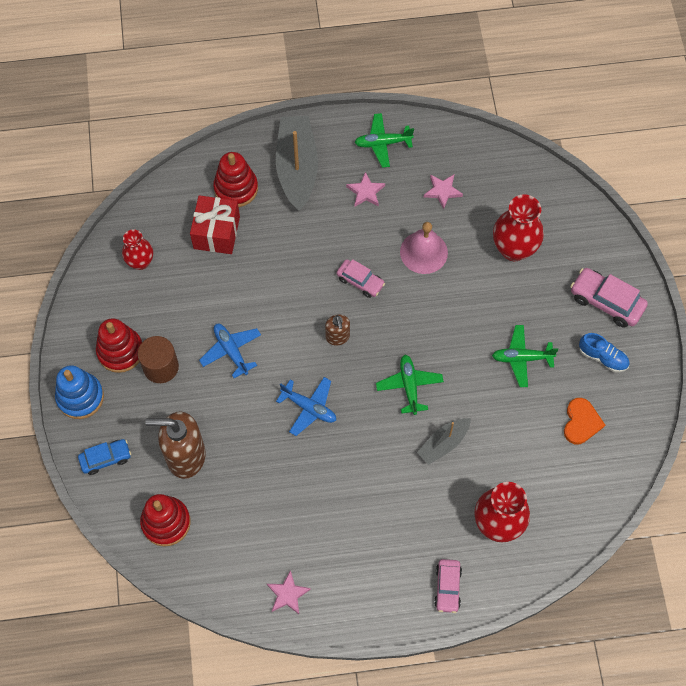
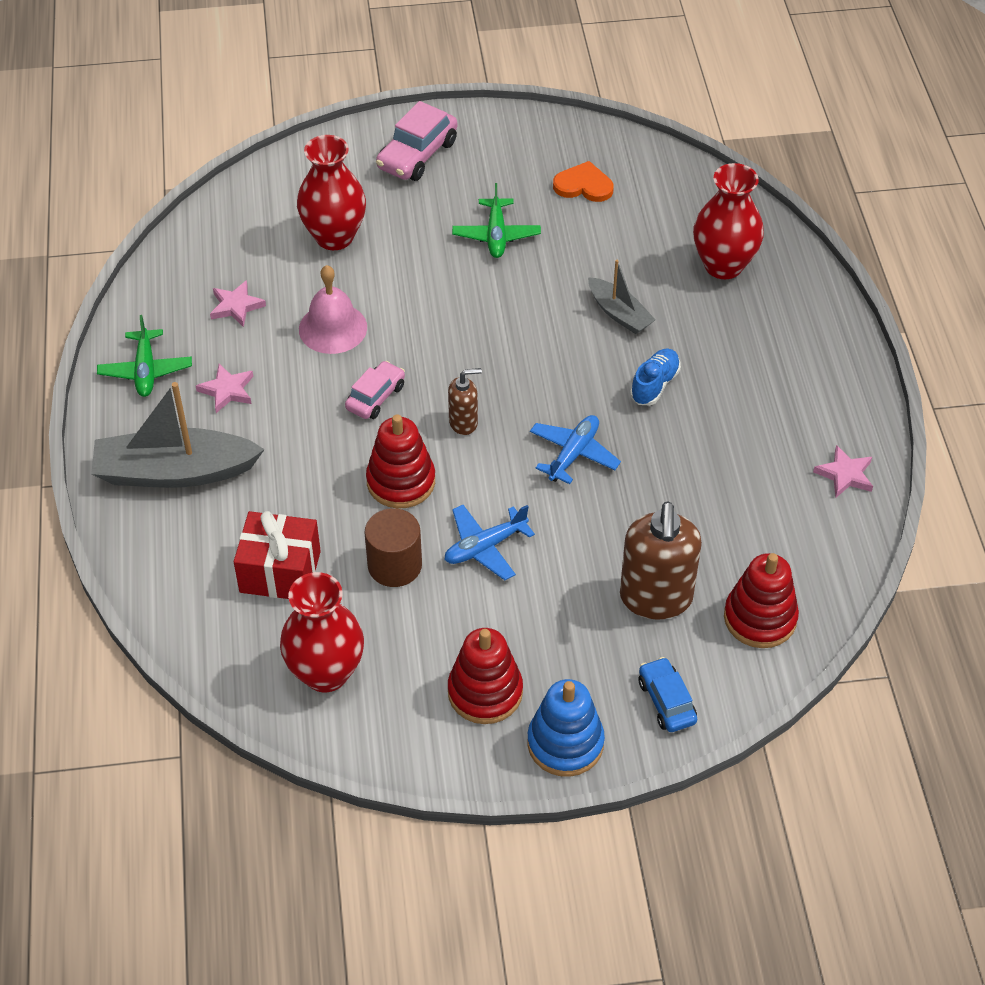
camera: 90 degrees left, 15 degrees down
(140, 262) = (326, 673): red vase -> red vase, size x1.61
(161, 367) = (512, 636): brown cylinder -> brown cylinder (394, 565)
(236, 188) = (202, 549): red stacking toy -> red stacking toy (401, 481)
(409, 386) = (538, 346): green plane -> none
(447, 587) = (812, 314): pink car -> none
(602, 357) = (495, 162): blue shoe -> blue shoe (654, 385)

